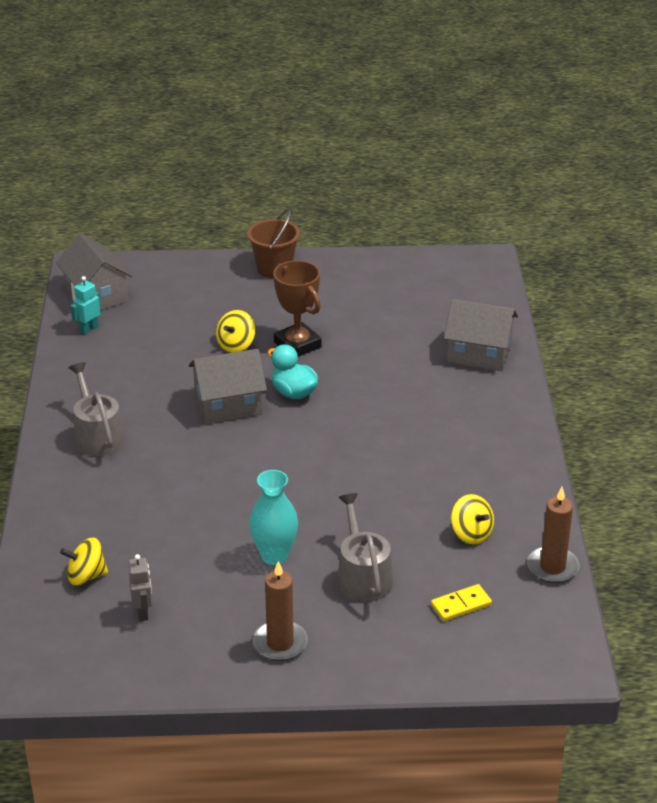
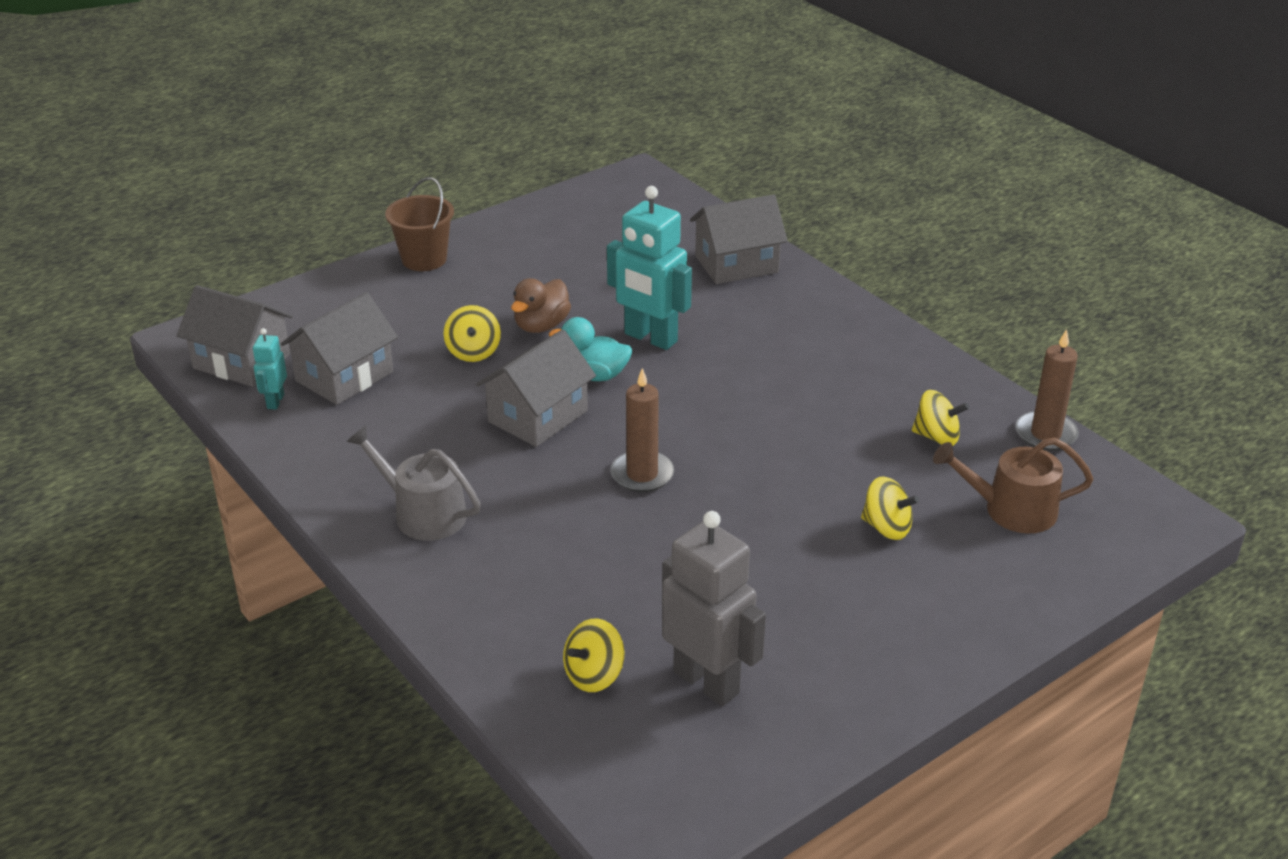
camera: 35 degrees left, 0 degrees up
(143, 329) = (344, 376): none -> grey house
(143, 612) = (707, 682): grey robot -> grey robot, size x2.06
(274, 556) = (774, 550): turquoise vase -> none
(280, 643) = (889, 638): brown candle -> brown candle (642, 474)
(297, 345) = (541, 326): brown trophy -> brown duck
(358, 382) = (650, 338): none -> turquoise robot
(362, 576) = (886, 527): grey watering can -> yellow spinning top
(461, 605) = (1011, 510): yellow domino -> brown watering can

